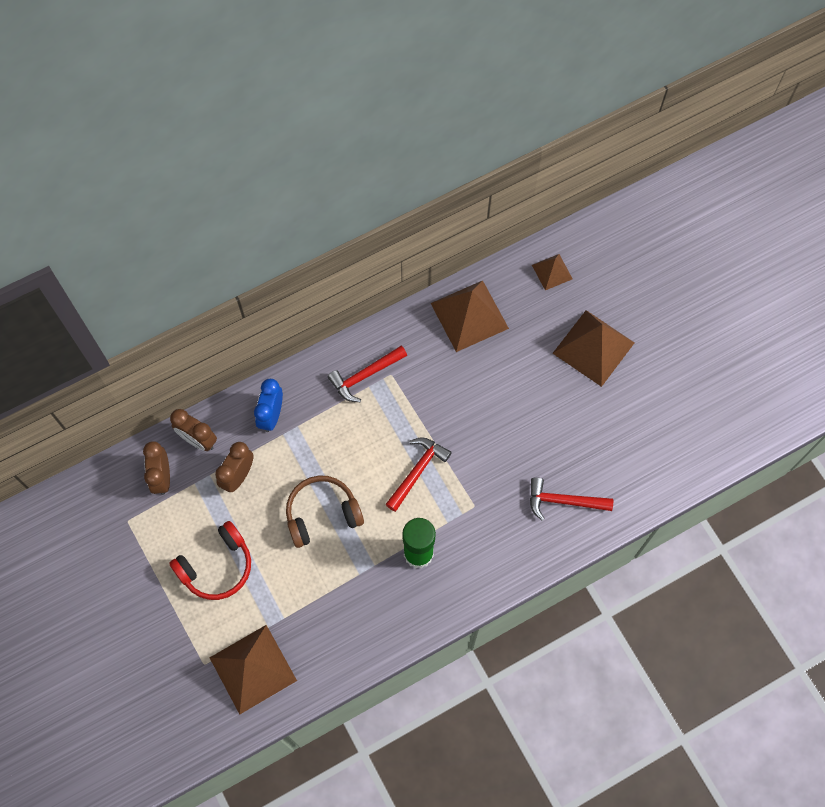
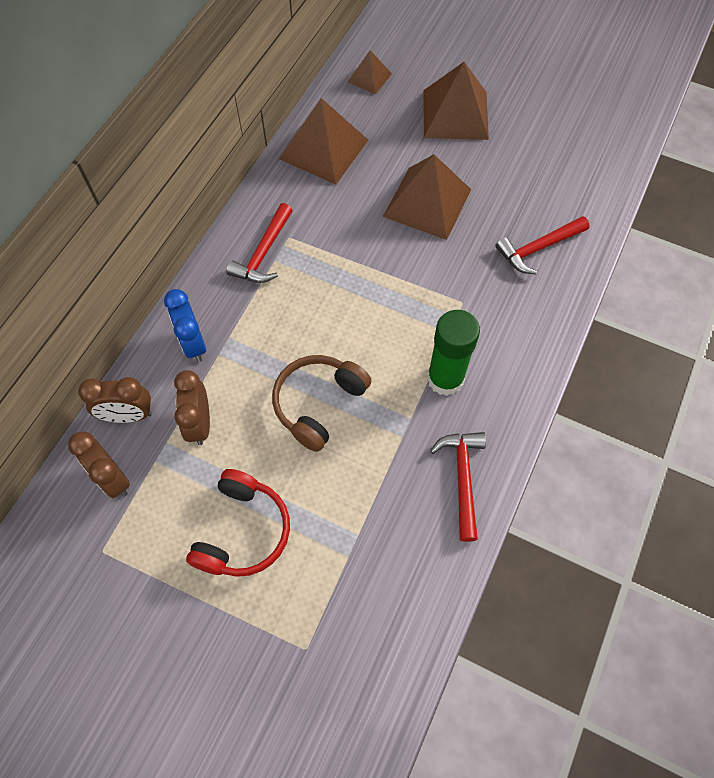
camera: 35 degrees left, 5 degrees down
(253, 669) = (365, 614): brown pyramid -> brown pyramid (427, 202)
(417, 471) = (383, 305): red hammer -> red hammer (462, 479)

